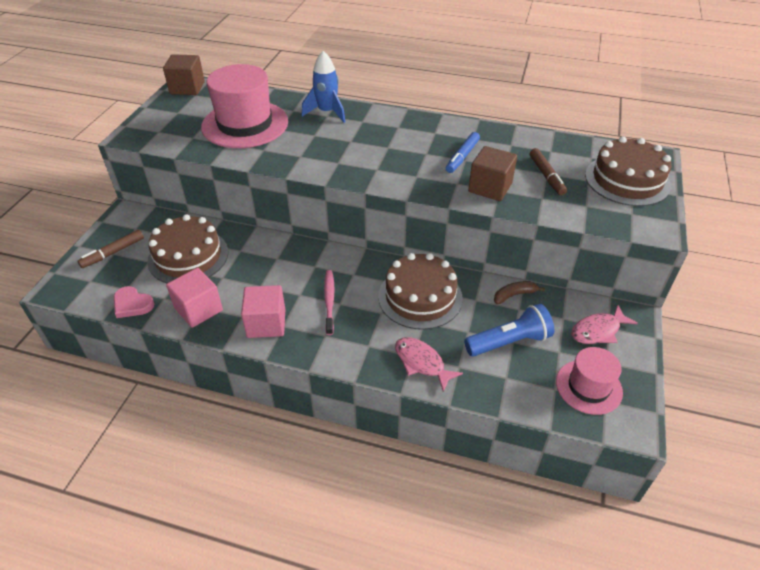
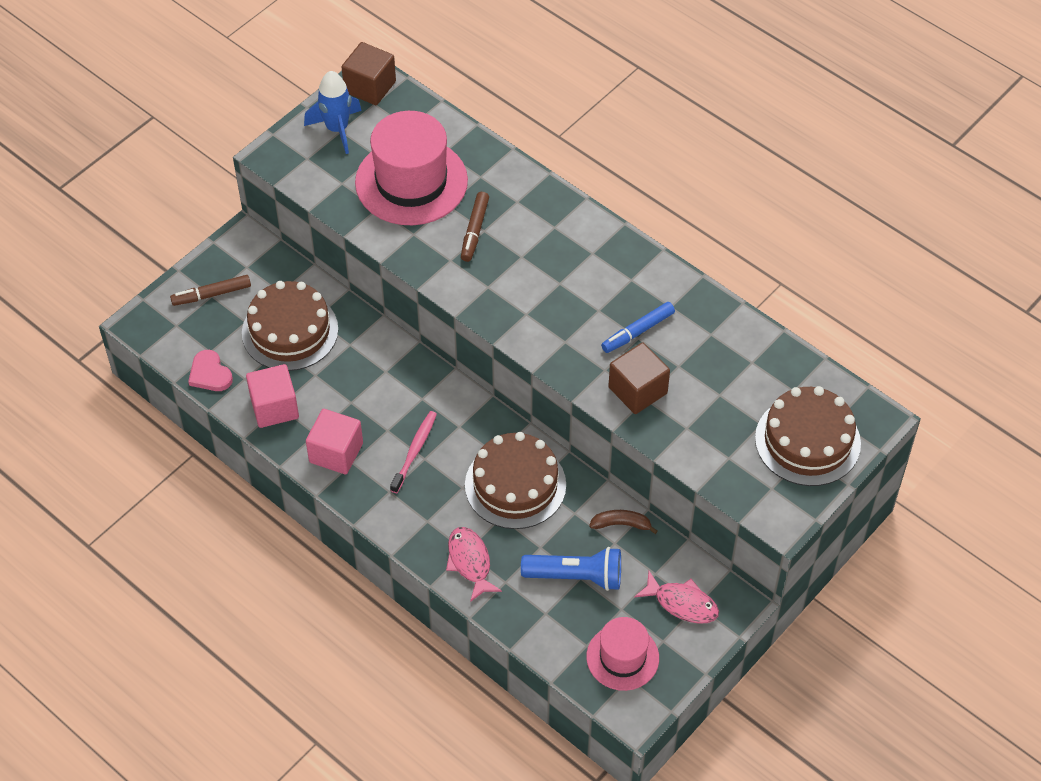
camera: 25 degrees right, 10 degrees up
(327, 112) = (519, 195): blue rocket -> blue rocket (337, 129)
(546, 176) = (716, 398): brown marker -> brown marker (474, 230)
(598, 331) = (682, 603): pink fish -> pink fish turned 150 degrees counterclockwise

